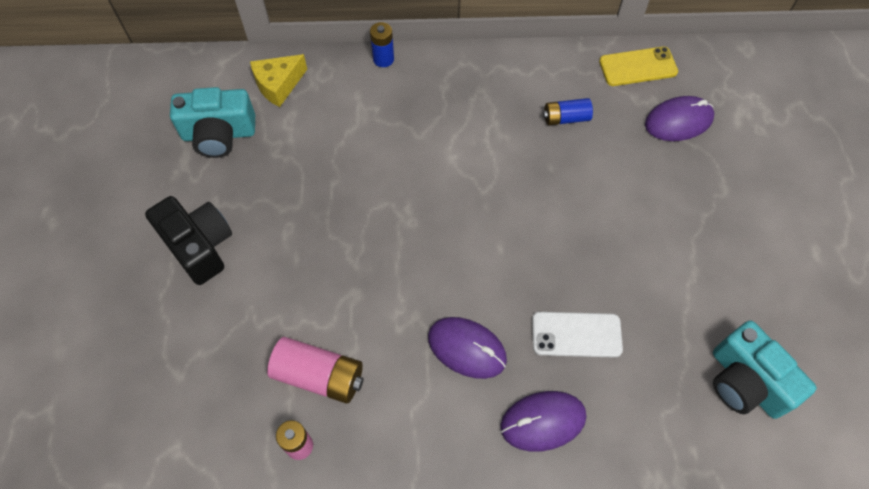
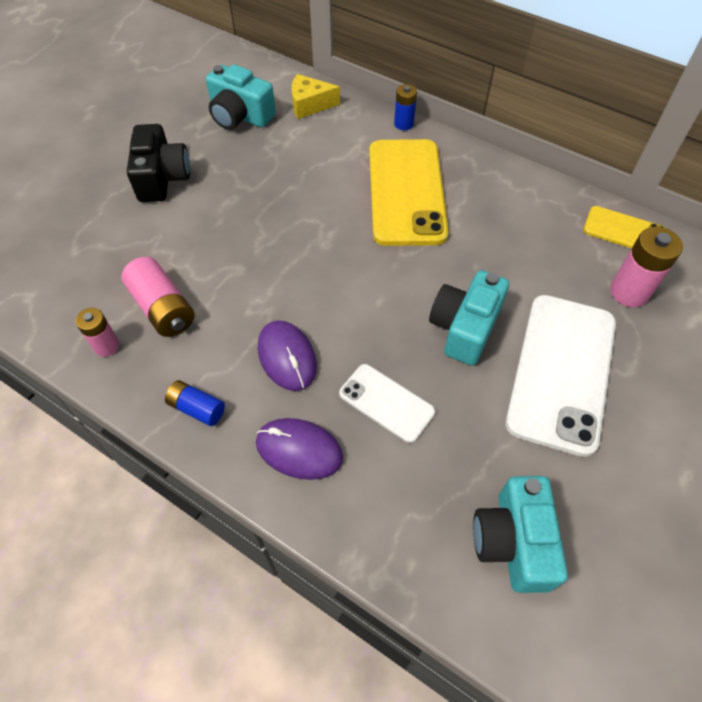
camera: 35 degrees right, 5 degrees down
(440, 128) = (406, 192): none -> yellow phone
(566, 118) = (521, 237): blue battery -> blue battery (197, 408)
(584, 229) = (464, 328): none -> turquoise camera
(678, 121) = (629, 292): purple mouse -> pink battery
(680, 221) = (561, 372): none -> white phone

